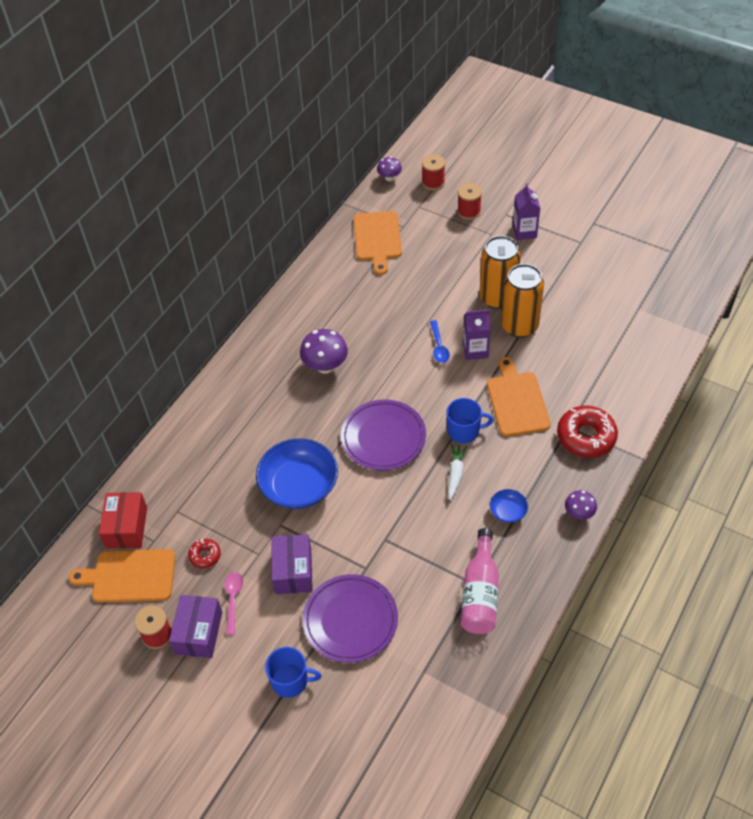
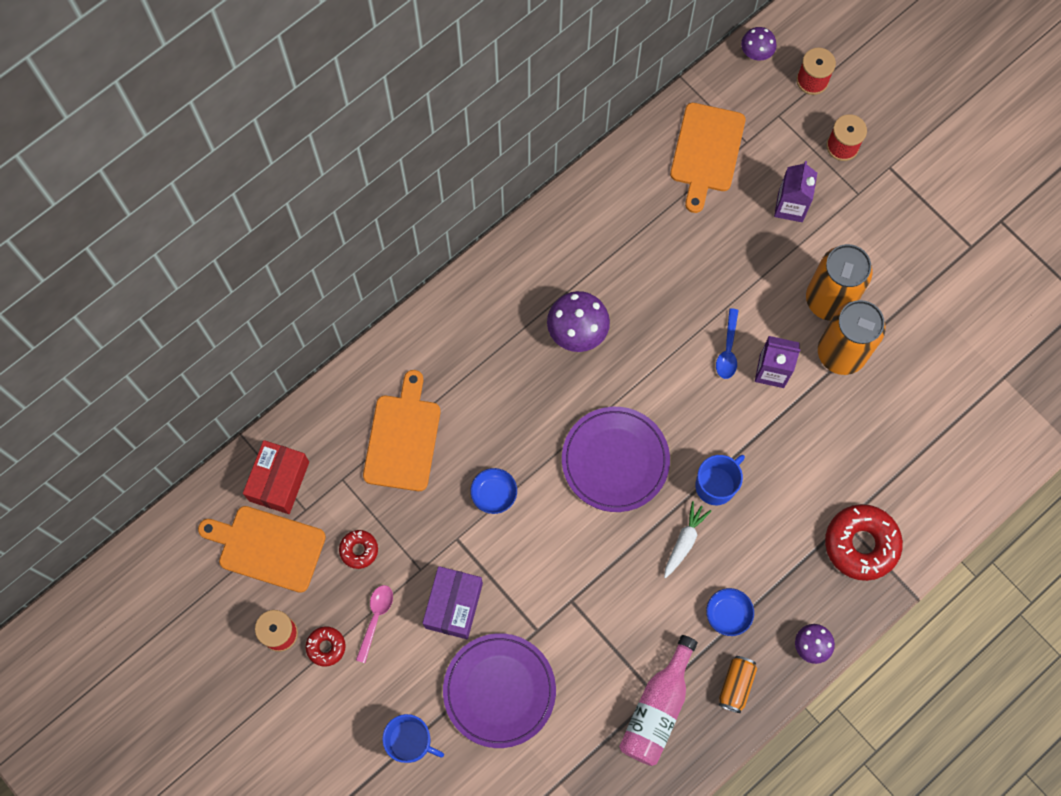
camera: 15 degrees right, 20 degrees up
(199, 633) = (326, 647): purple box -> red donut
(299, 486) = (494, 494): blue bowl -> blue bowl, size x0.46
(464, 431) = (716, 485): blue mug -> blue mug turned 60 degrees counterclockwise
(517, 401) = (796, 464): orange cutting board -> orange cutting board (403, 438)
(524, 231) = (904, 204): purple carton -> purple carton (790, 206)
(534, 558) = (736, 685): none -> orange can

